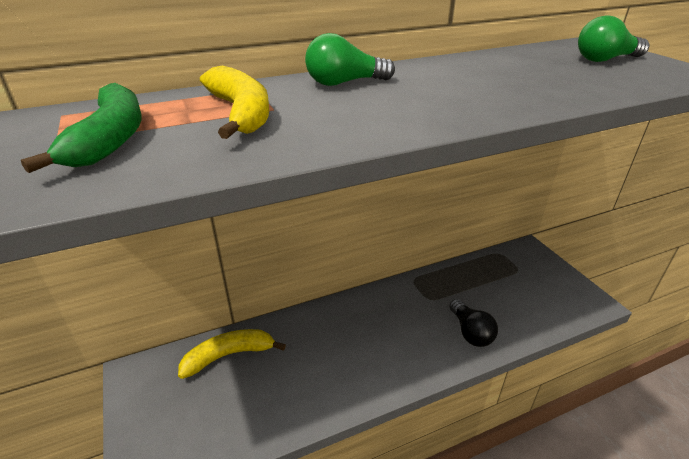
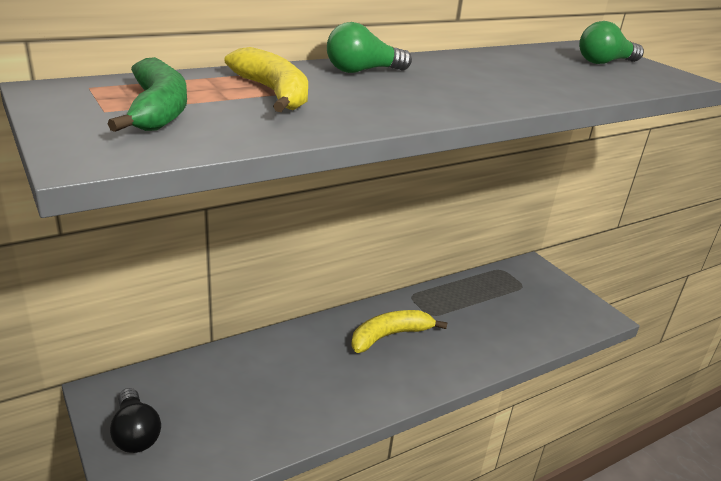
camera: 10 degrees left, 5 degrees down
(229, 355) = (213, 373): yellow banana -> yellow banana (390, 336)
(470, 332) = (478, 345): black light bulb -> black light bulb (135, 433)

